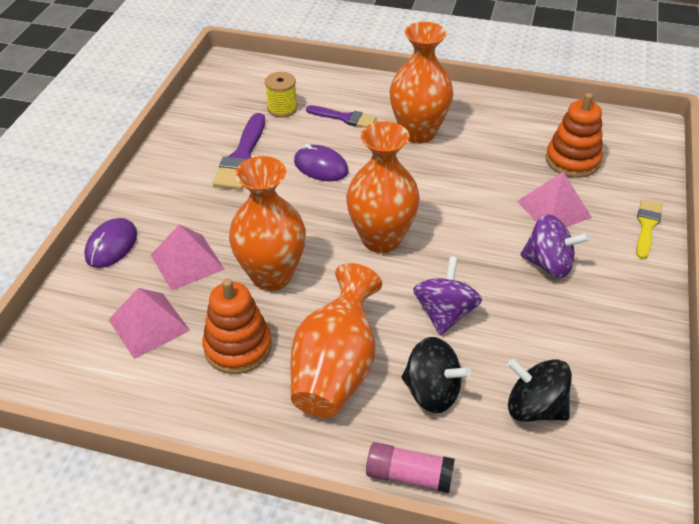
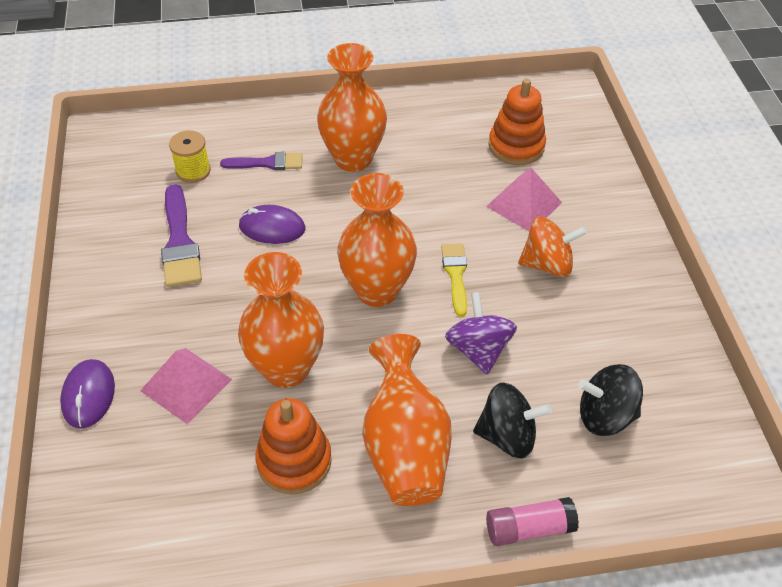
camera: 25 degrees left, 5 degrees up
(148, 325) = (184, 472): pink pyramid -> none
(548, 264) = (547, 264): purple spinning top -> orange spinning top
(647, 226) = (613, 196): yellow brush -> yellow brush (455, 275)

